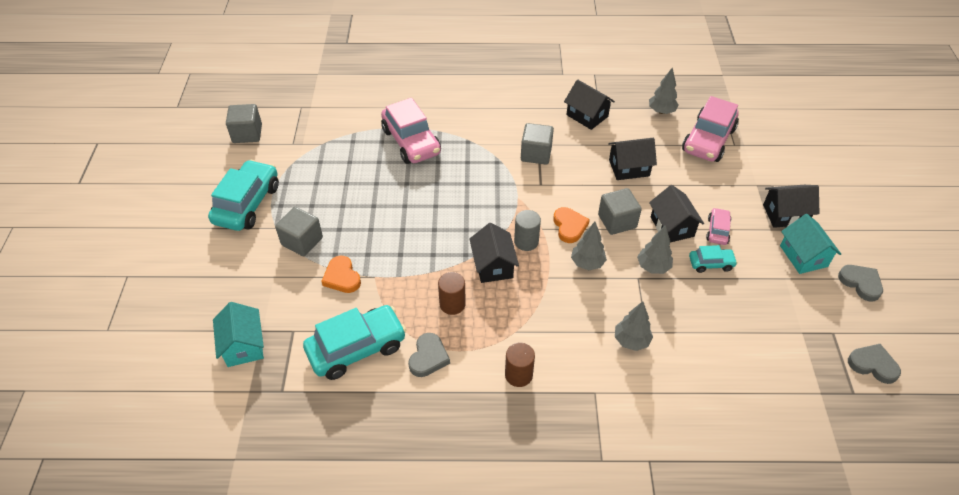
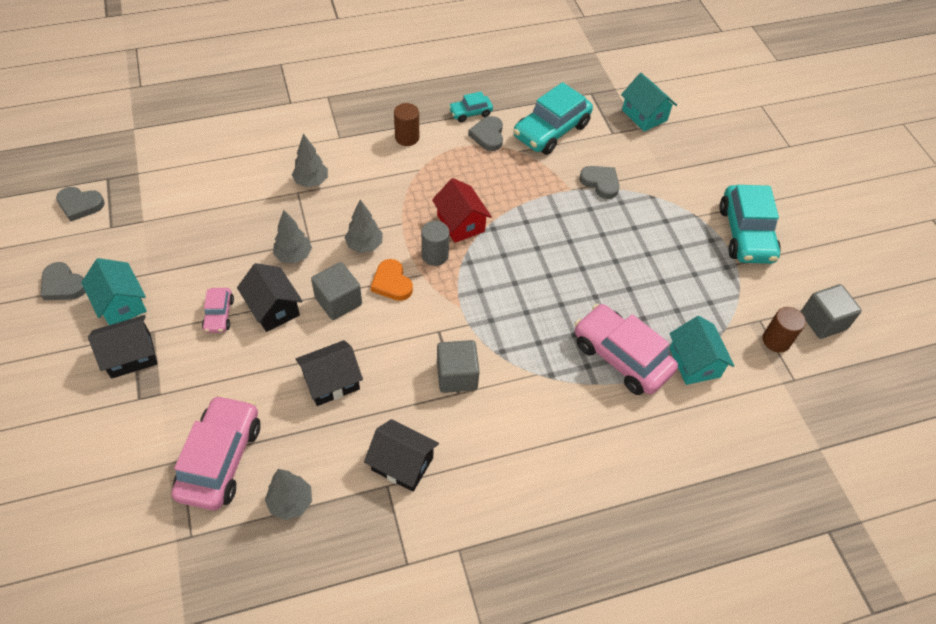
camera: 160 degrees right, 5 degrees up
(302, 241) = (661, 208): grey cube -> none
(342, 277) = (600, 183): orange heart -> grey heart
(361, 129) = (694, 362): none -> turquoise house
(452, 304) = (486, 180): brown cylinder -> brown cylinder (776, 340)
(493, 265) = (461, 223): black house -> red house
(711, 263) = (230, 273): turquoise car -> turquoise car (470, 113)

